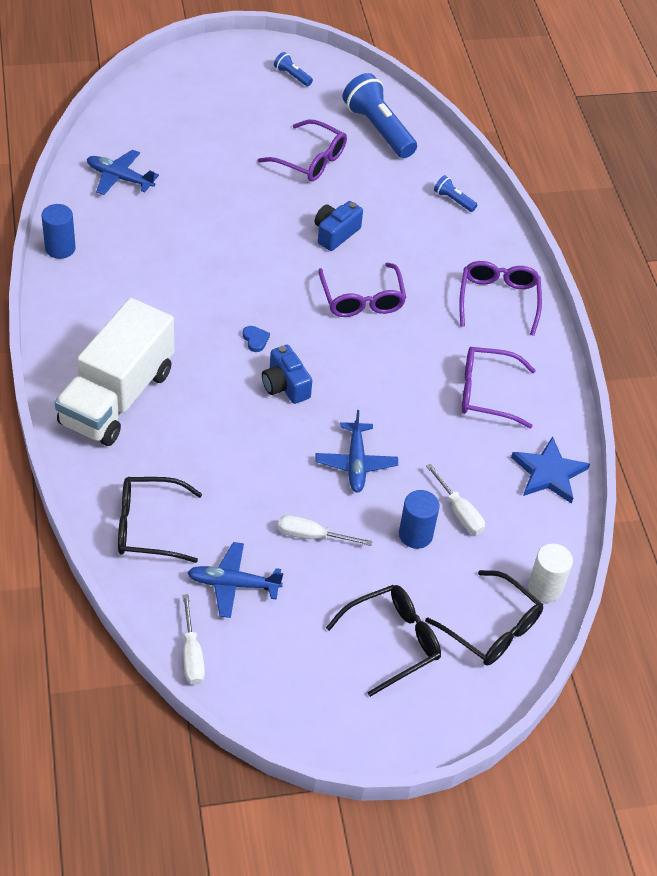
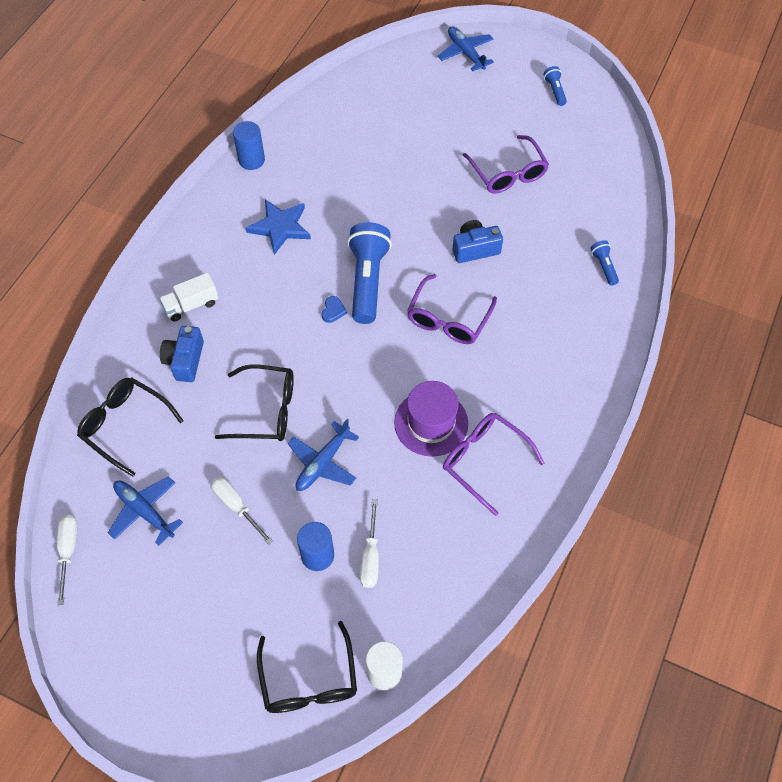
camera: 40 degrees right, 10 degrees up
(117, 397) = (191, 305): white truck -> white truck, size x0.44
(120, 178) = (343, 121): blue plane -> blue plane (466, 53)
(192, 654) = (68, 551): white screwdriver -> white screwdriver turned 150 degrees clockwise
(285, 385) = (323, 363): blue camera -> blue camera (185, 360)
(378, 129) = (590, 171): blue flashlight -> blue flashlight (367, 281)
(392, 641) = (221, 638): black glasses -> black glasses (266, 410)
(418, 386) = (431, 423): none -> purple hat
(498, 300) = (567, 380): purple glasses -> none
(549, 473) = (477, 567): blue star -> blue star (280, 227)

